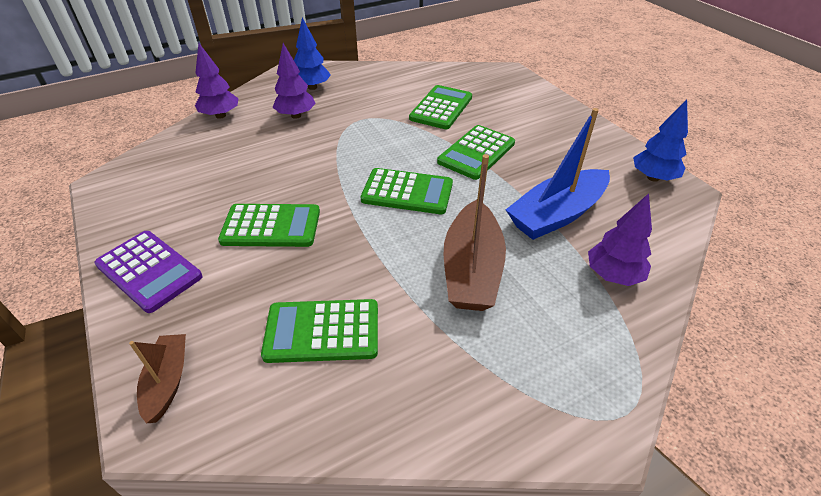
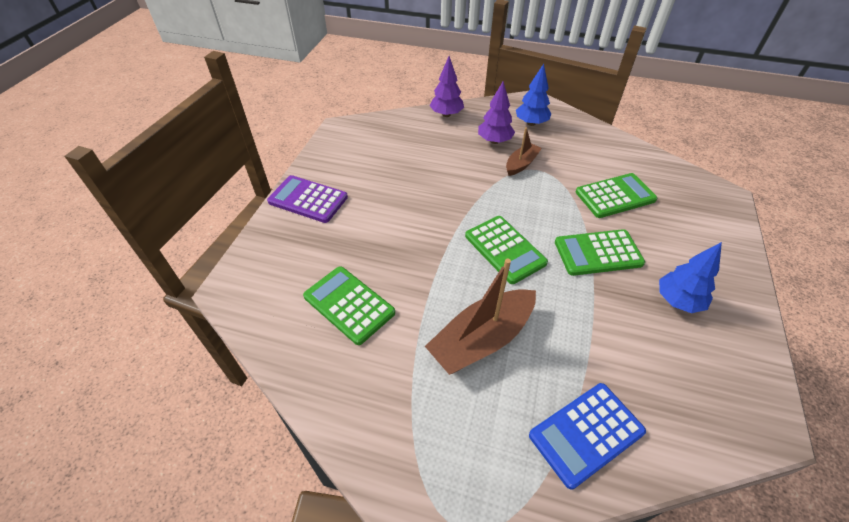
camera: 45 degrees right, 5 degrees up
(149, 271) = (308, 199): purple calculator -> purple calculator turned 120 degrees clockwise
(167, 381) = (255, 271): brown boat -> brown boat (521, 164)
(271, 226) = (394, 215): green calculator -> none
(557, 214) = (602, 350): blue boat -> none
(613, 275) = (586, 434): purple tree -> blue calculator
(653, 177) = (748, 389): blue tree -> blue tree (678, 301)

